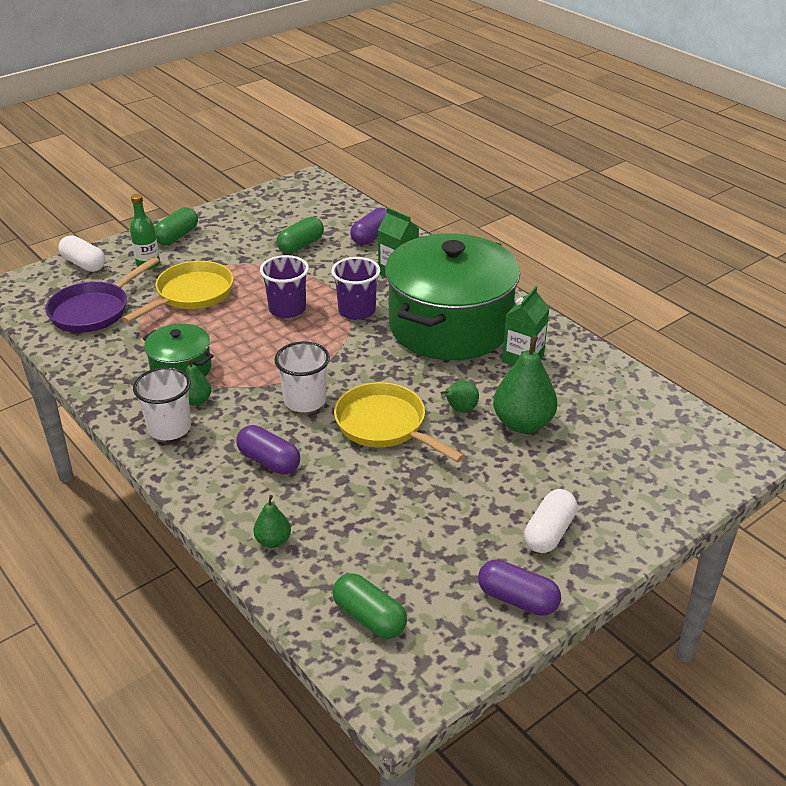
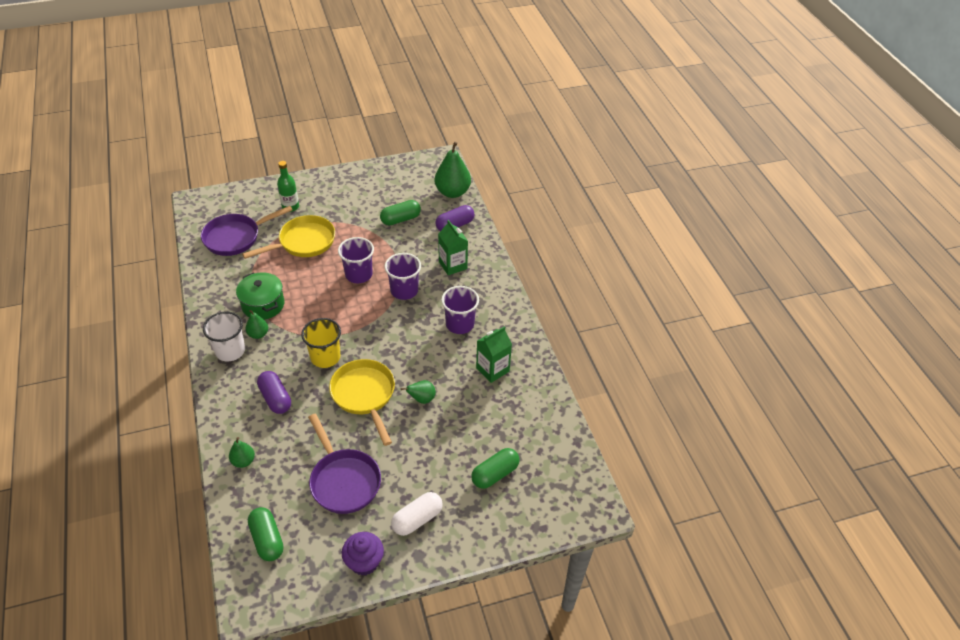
camera: 20 degrees right, 10 degrees up
(84, 264) = (250, 194): white capsule -> none
(177, 236) = (322, 187): green capsule -> green capsule (495, 474)
(305, 401) = (325, 357): white cup -> yellow cup
(425, 521) = (343, 481): none -> purple pan
(450, 326) = (460, 324): green pot -> purple cup
(517, 599) = (364, 562): purple capsule -> purple cupcake
(523, 423) = (456, 425): green pear -> green pear (452, 192)

